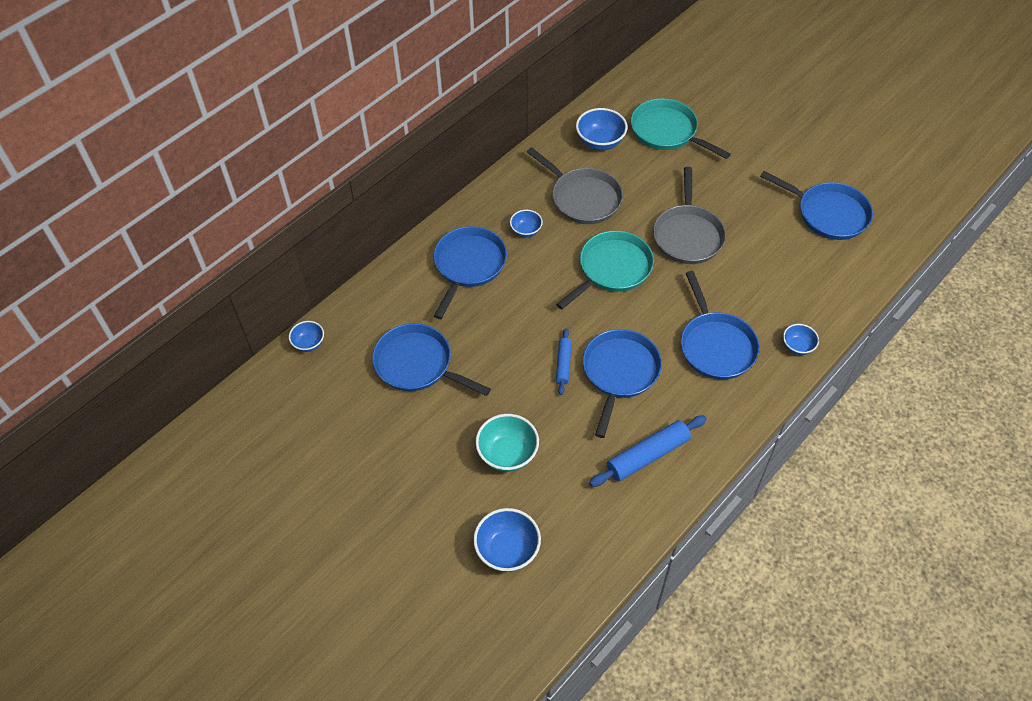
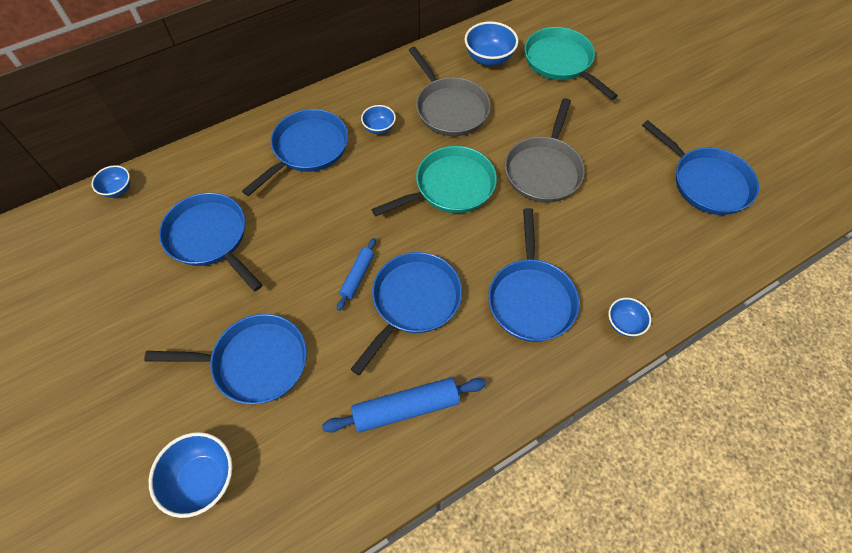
camera: 15 degrees right, 5 degrees up
(507, 454) = (255, 362): turquoise bowl -> blue pan

